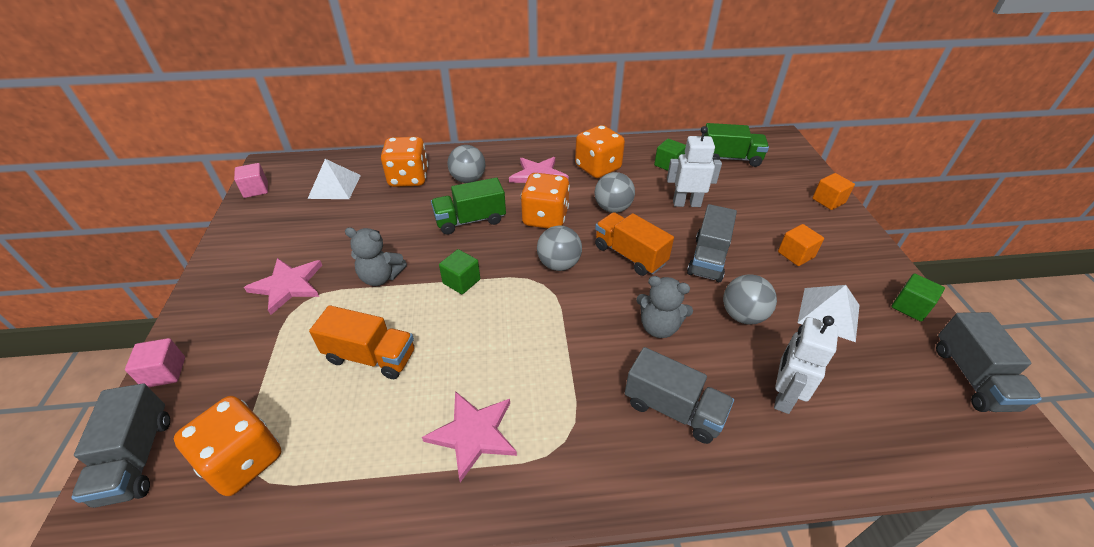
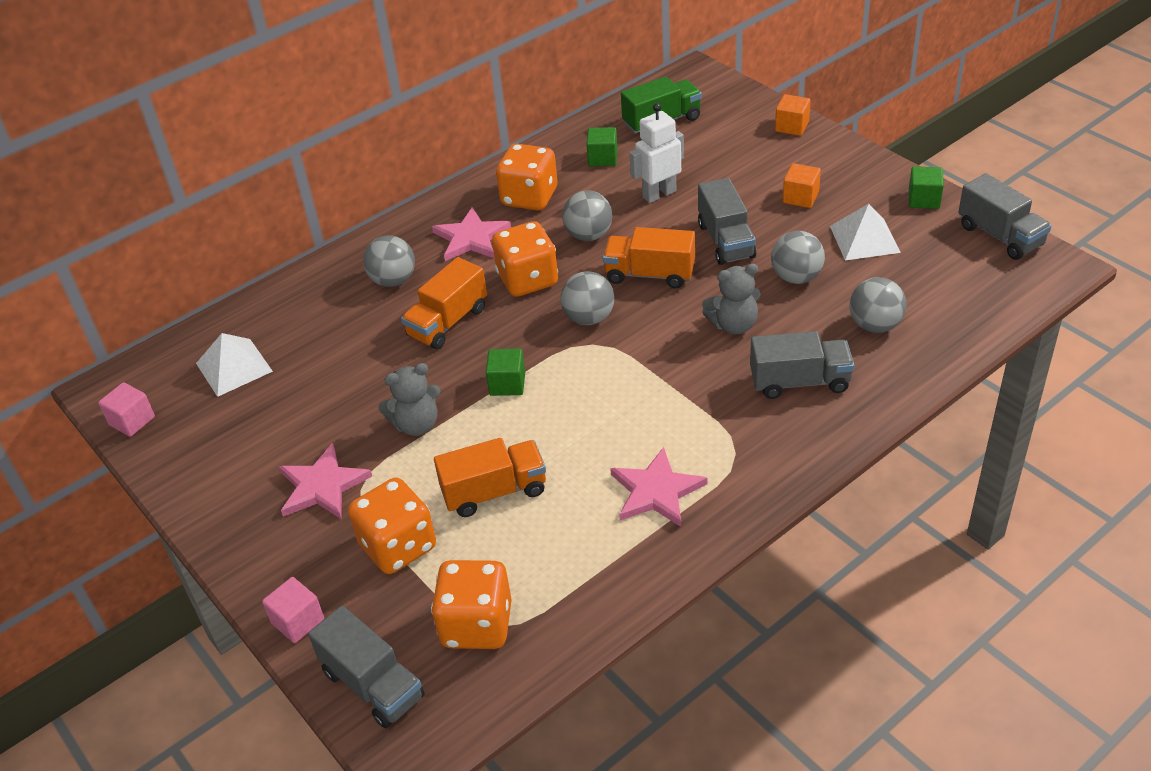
camera: 30 degrees left, 0 degrees up
(408, 178) = (318, 313): orange dice -> orange dice (398, 546)
(470, 220) = (448, 322): green truck -> orange truck
(783, 396) = (875, 325): white robot -> grey ball

